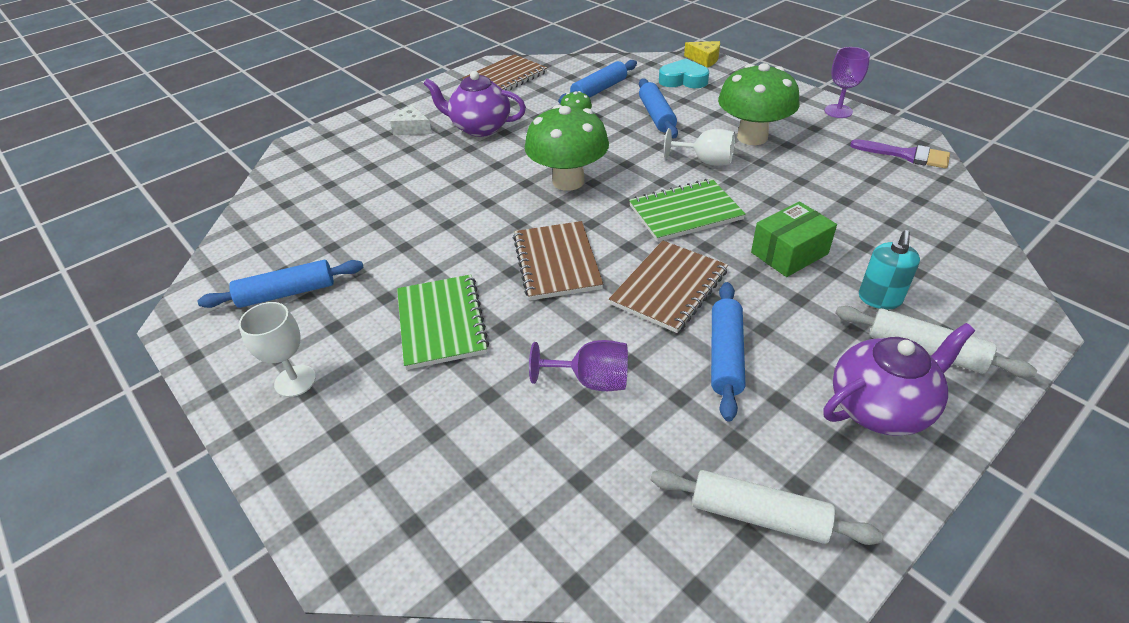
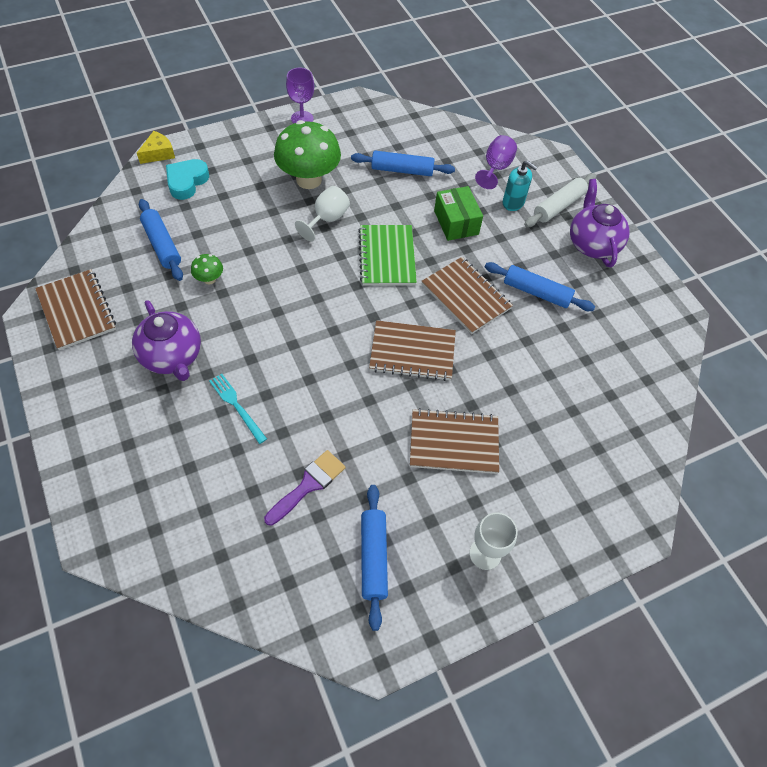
camera: 80 degrees left, 15 degrees up
(412, 128) = (134, 418): white cheese -> none
(440, 171) = (237, 406): none -> turquoise fork
(441, 323) = (454, 443): green notebook -> brown notebook
(480, 128) = (172, 357): purple teapot -> purple teapot turned 60 degrees counterclockwise
(568, 181) = (307, 314): green mushroom -> none
(592, 380) = (537, 366): purple goblet -> purple goblet (495, 168)
(657, 116) = (238, 222): blue rolling pin -> blue rolling pin (402, 170)
(758, 515) = (647, 324): white rolling pin -> none
(907, 155) = (378, 116): purple brush -> purple brush (308, 484)

